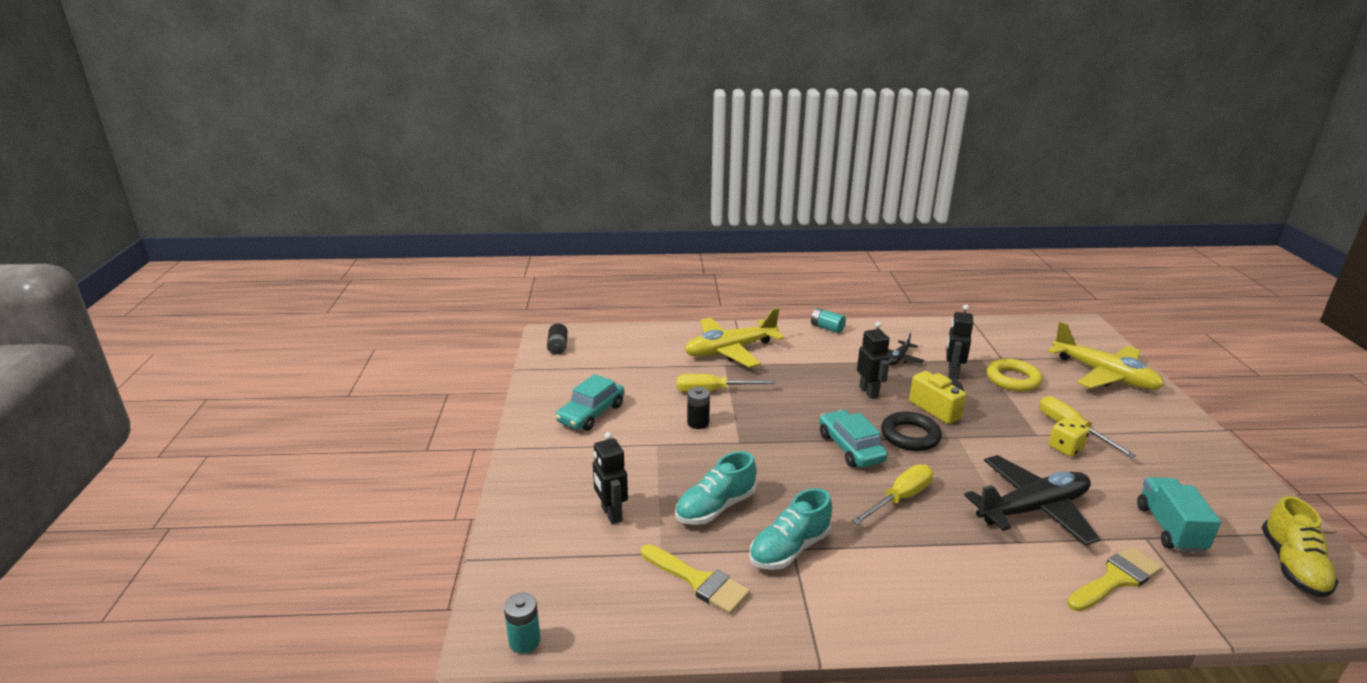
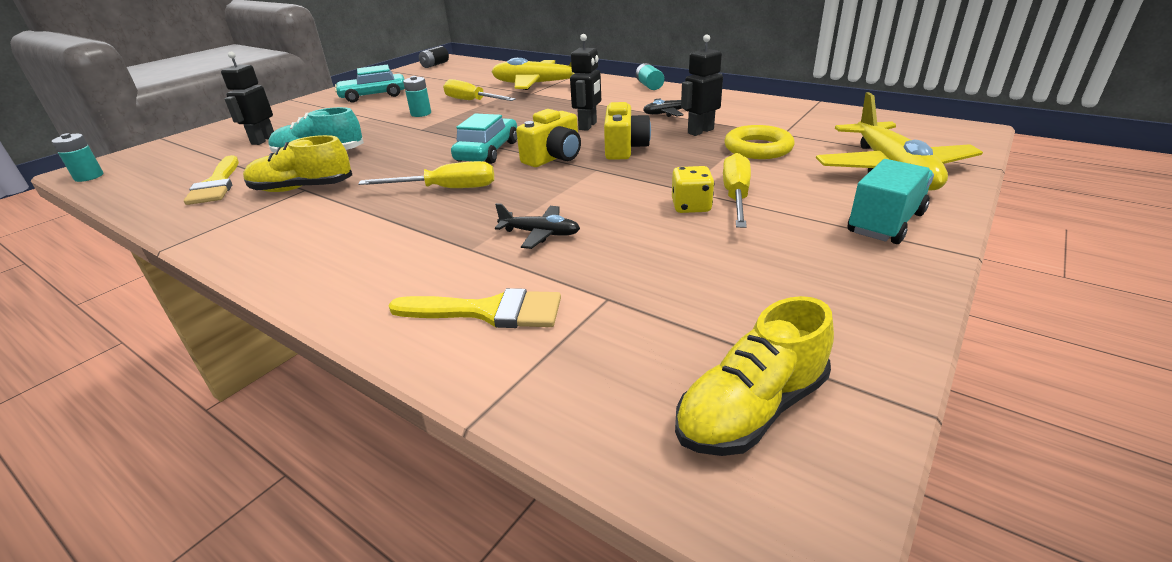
camera: 40 degrees right, 5 degrees up
(698, 423) = (421, 113): black battery -> turquoise battery
(789, 549) = (302, 188): turquoise shoe -> yellow shoe
(910, 436) = (554, 158): black ring -> yellow camera
(1032, 509) = (540, 234): black plane -> black plane, size x0.48
(1169, 528) = (656, 303): turquoise truck -> turquoise truck (885, 223)

